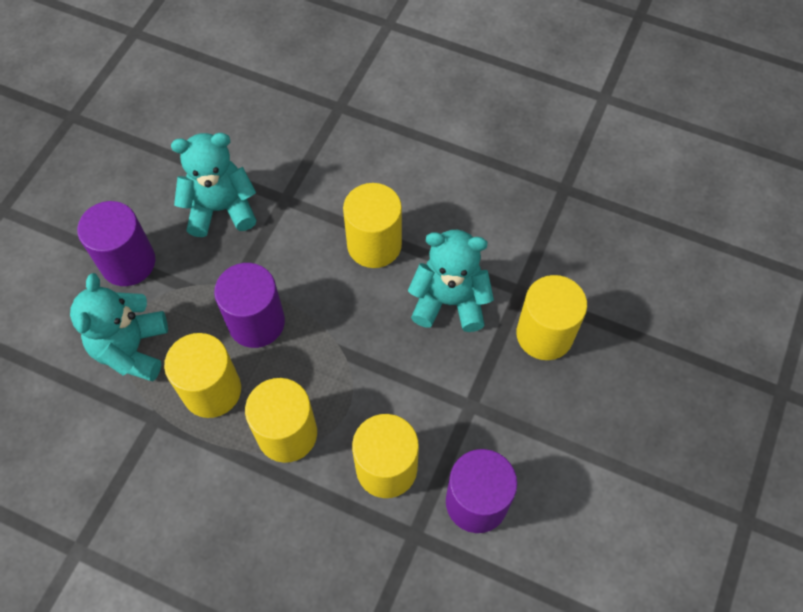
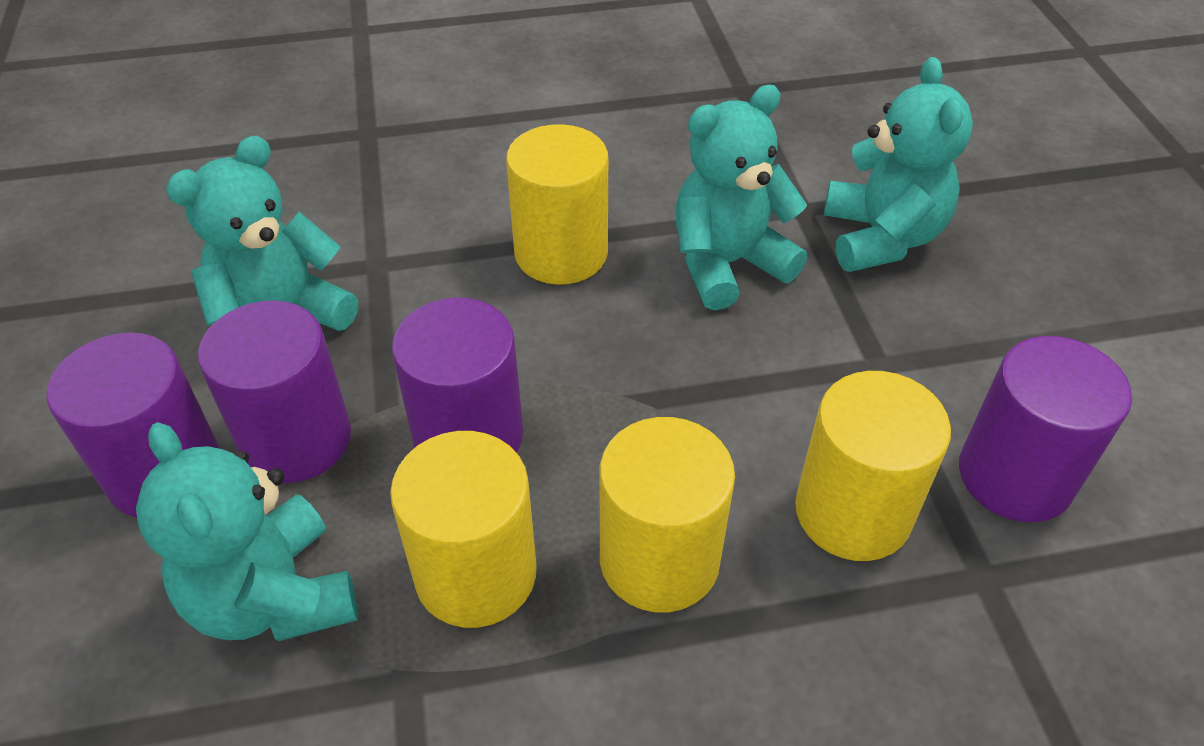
camera: 35 degrees left, 15 degrees down
(187, 278) = (296, 439): none -> purple cylinder
(544, 334) = (881, 238): yellow cylinder -> turquoise teddy bear

